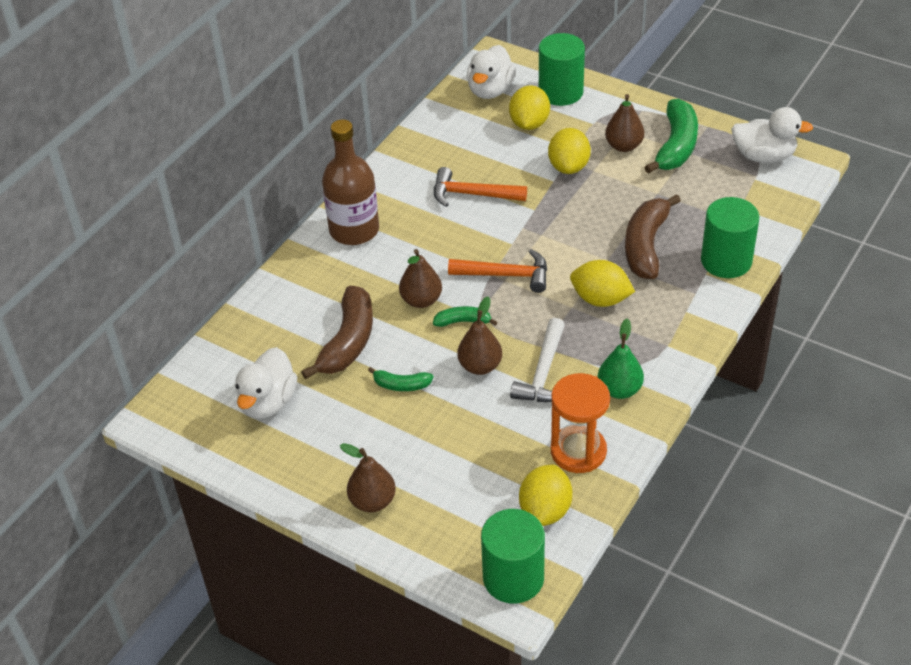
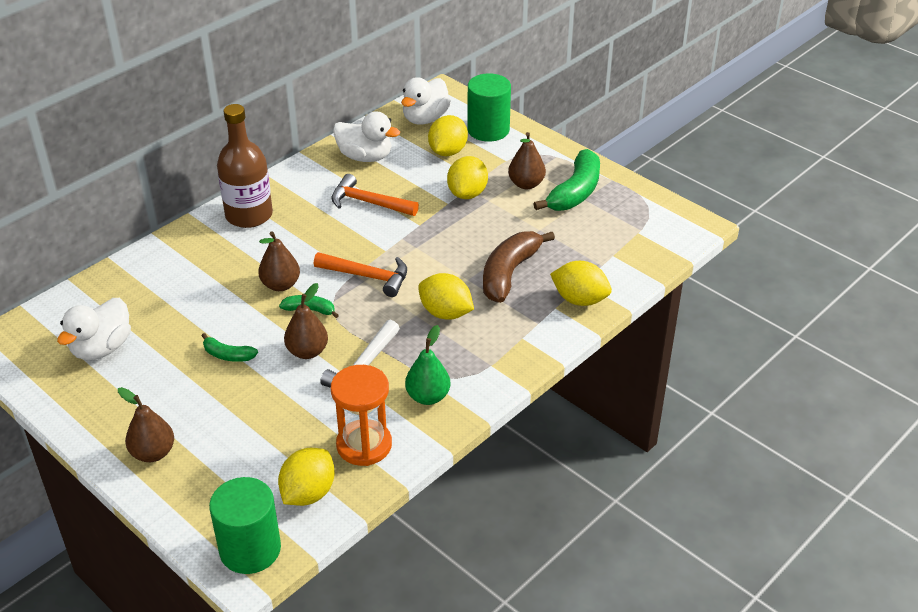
camera: 10 degrees right, 5 degrees down
(348, 342) = (198, 309): brown banana -> none
(726, 261) = (579, 299): green cylinder -> yellow lemon
(764, 156) = (654, 214): white duck -> white duck (365, 157)

